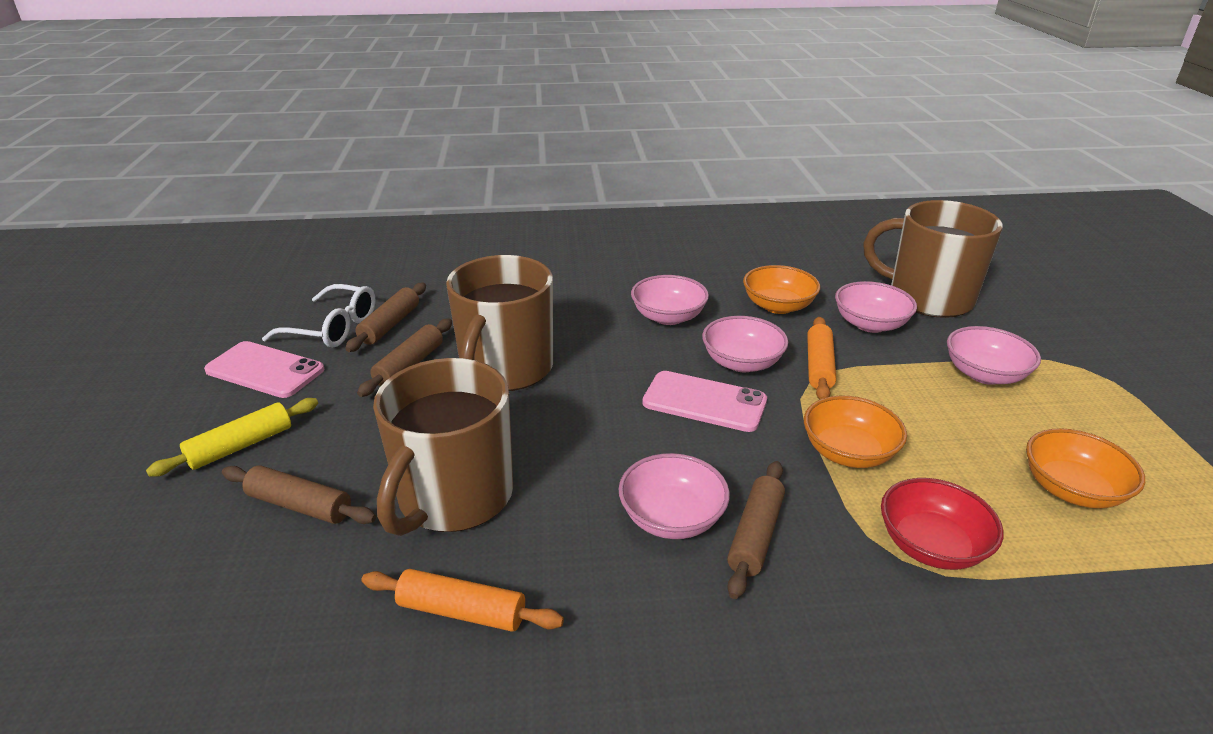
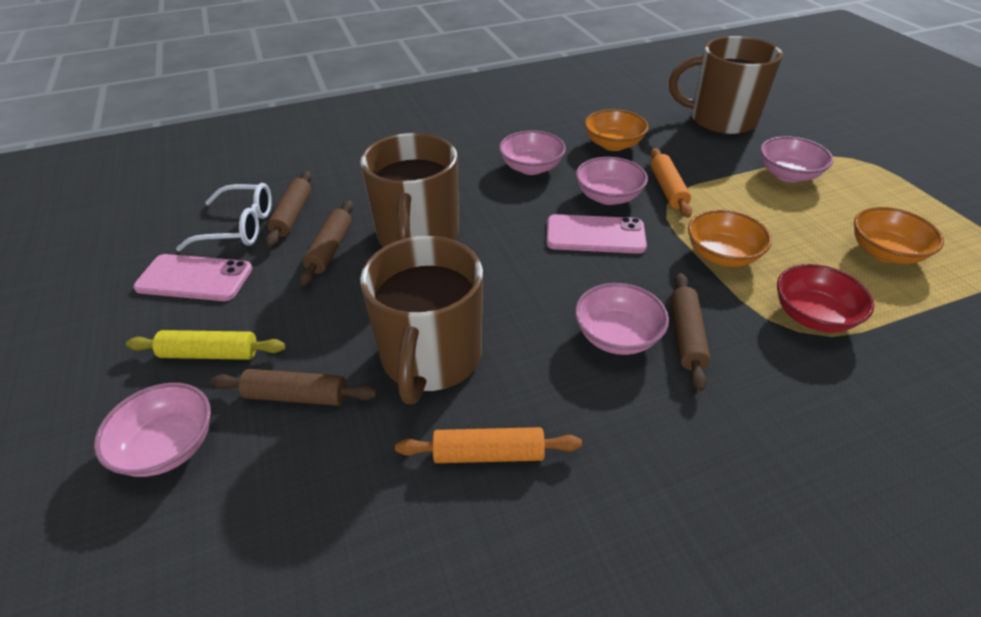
camera: 15 degrees left, 10 degrees up
(241, 446) = (210, 354): yellow rolling pin -> yellow rolling pin turned 60 degrees clockwise
(870, 324) = (689, 148): pink bowl -> pink bowl (168, 446)

